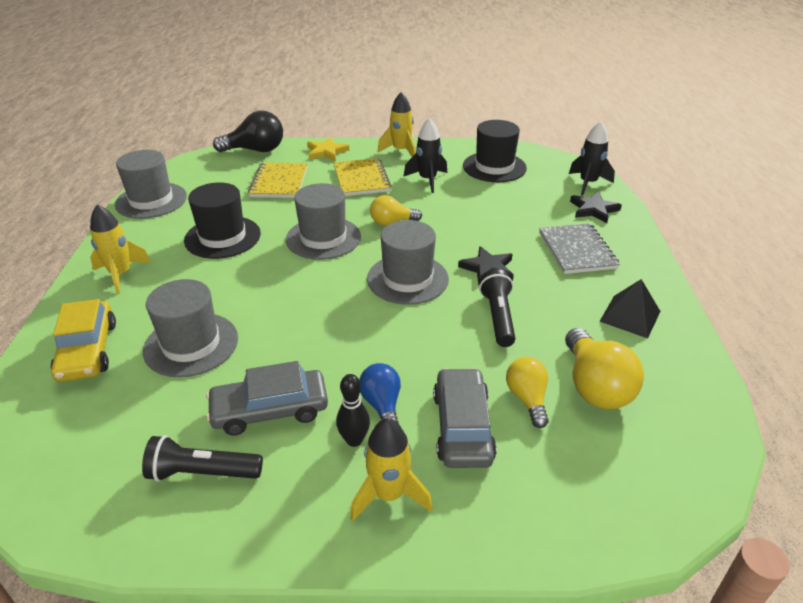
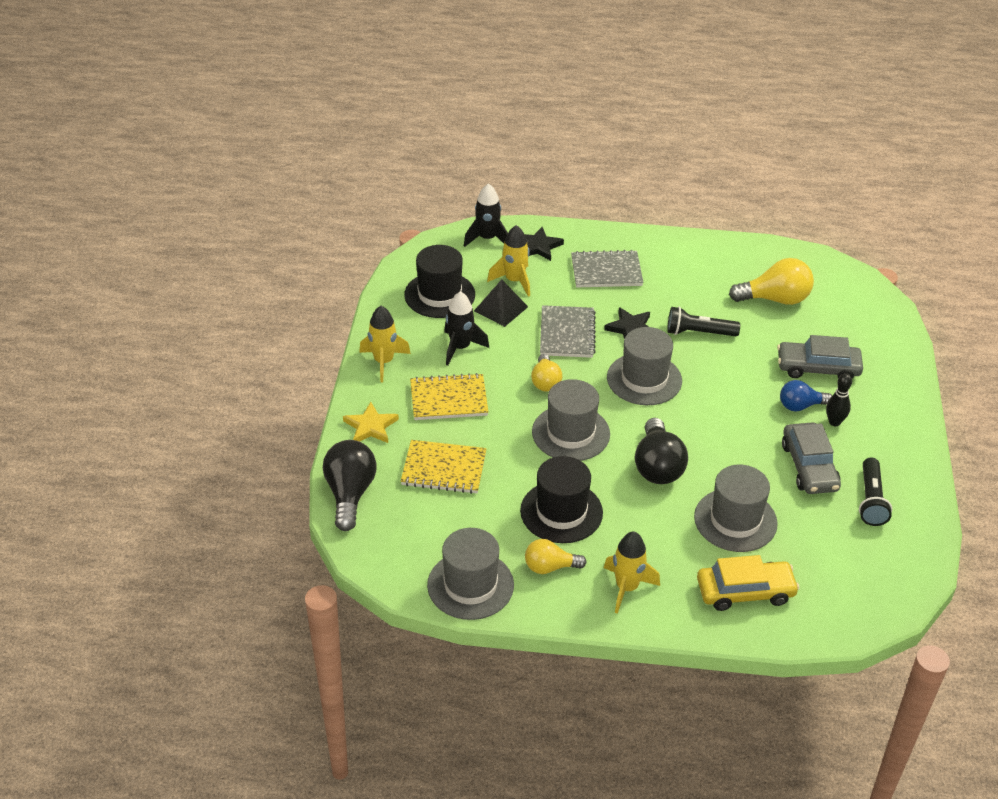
camera: 85 degrees left, 5 degrees up
(276, 290) = (657, 466): none -> black light bulb
(389, 495) = (878, 408): yellow rocket -> yellow rocket (514, 281)
(465, 231) = (567, 333): none -> grey notebook
(527, 399) = (789, 333): yellow light bulb -> yellow light bulb (550, 567)
(630, 316) = (698, 264): black pyramid -> black pyramid (501, 308)

